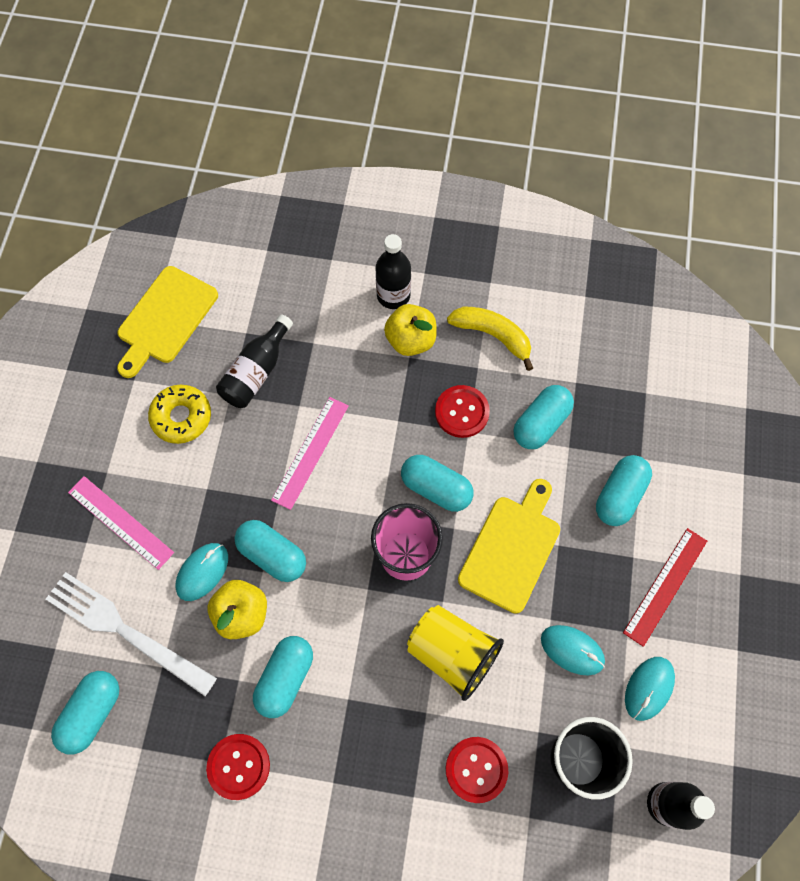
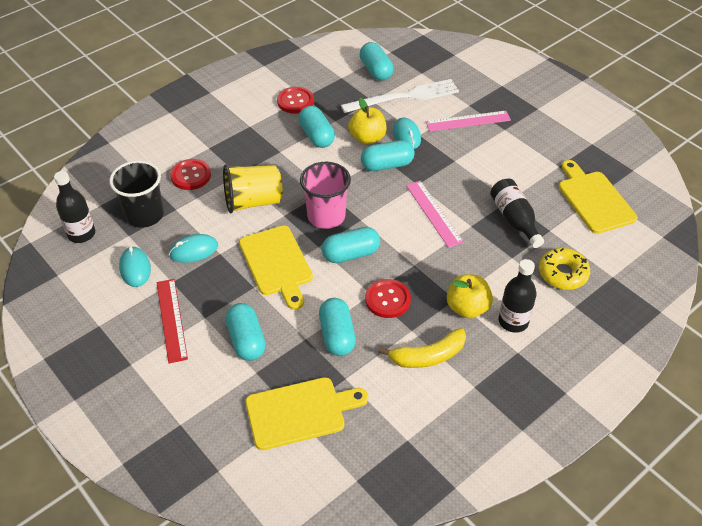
camera: 130 degrees right, 20 degrees down
(181, 417) = (512, 173): yellow donut -> yellow donut (562, 273)
(640, 391) = (300, 412): none -> yellow cutting board

